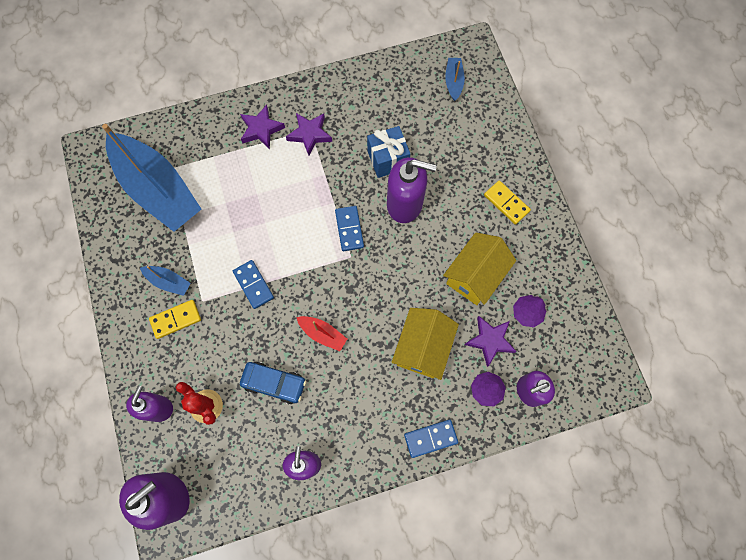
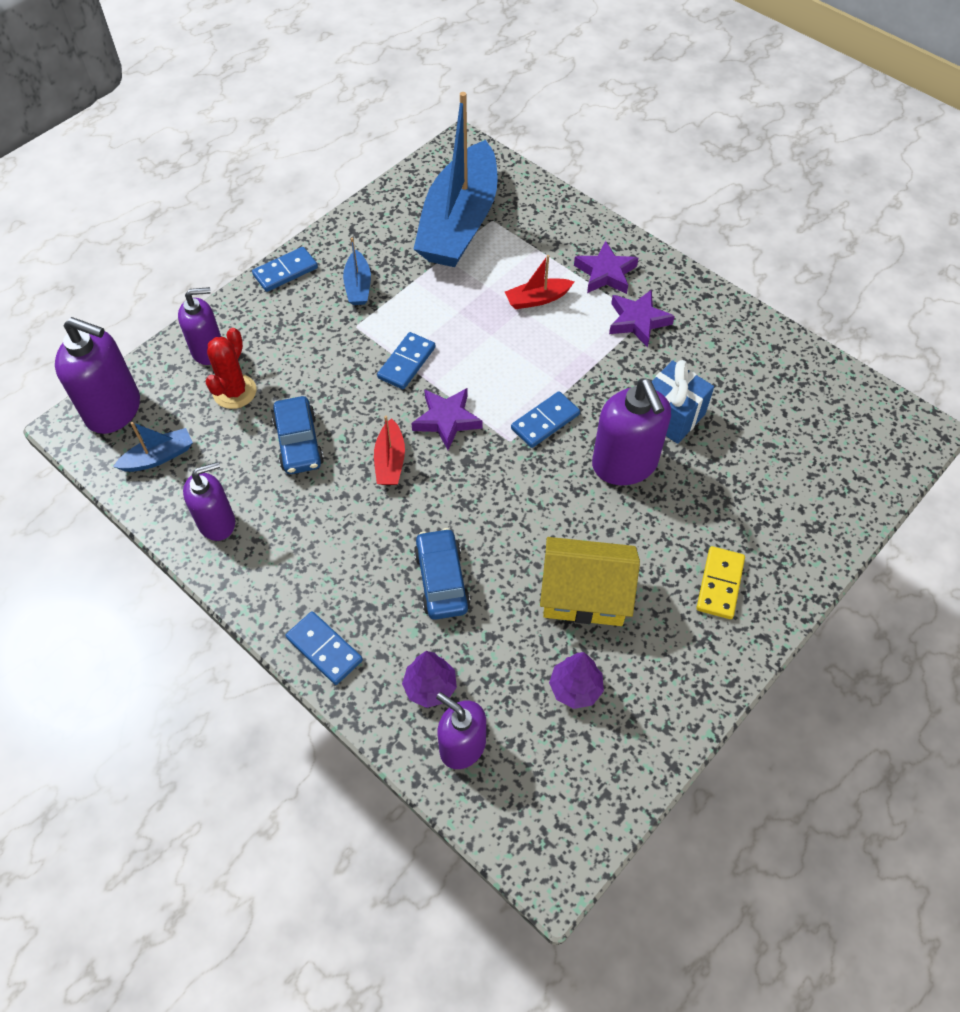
camera: 60 degrees right, 15 degrees down
(122, 323) = (285, 272): none -> blue domino
(176, 319) = (318, 314): yellow domino -> none
(255, 180) = (537, 299): none -> red boat
(422, 348) = (441, 580): yellow house -> blue car
(453, 82) = (845, 435): blue boat -> blue boat (159, 457)
(490, 341) = (503, 659): purple star -> purple star (446, 420)

